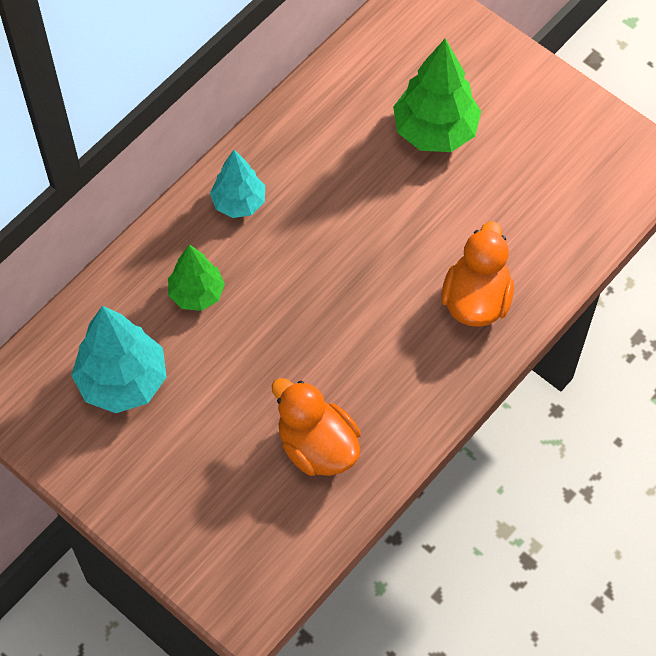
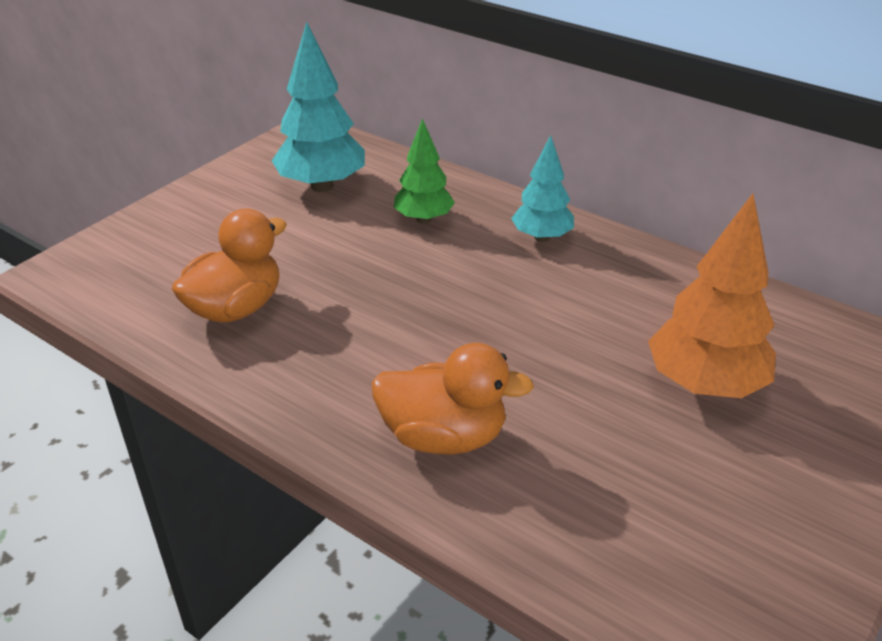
camera: 85 degrees right, 25 degrees down
(435, 131) = (704, 385): green tree -> orange tree

